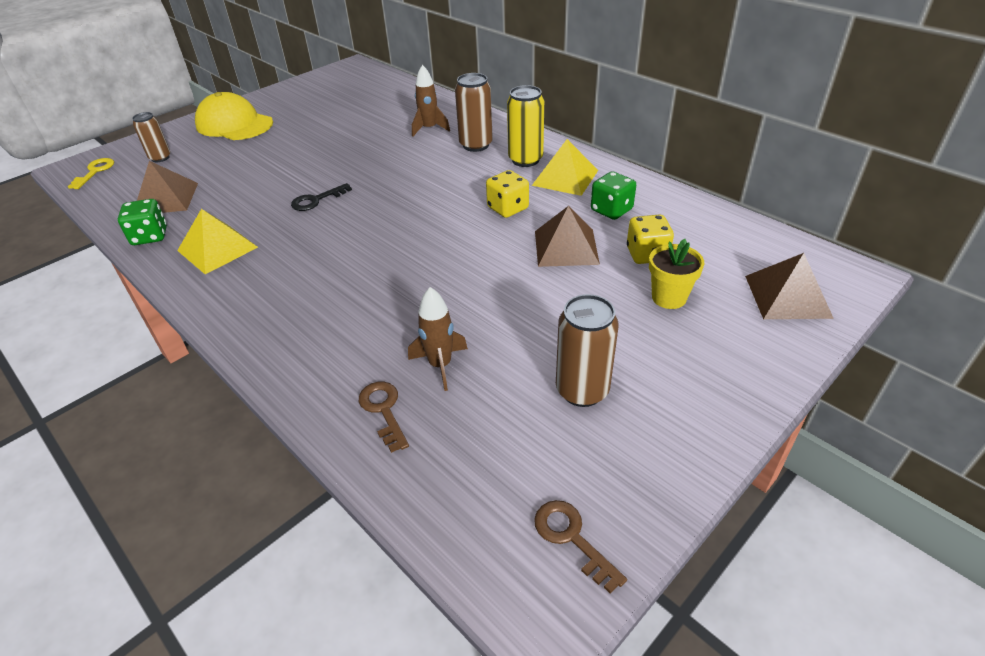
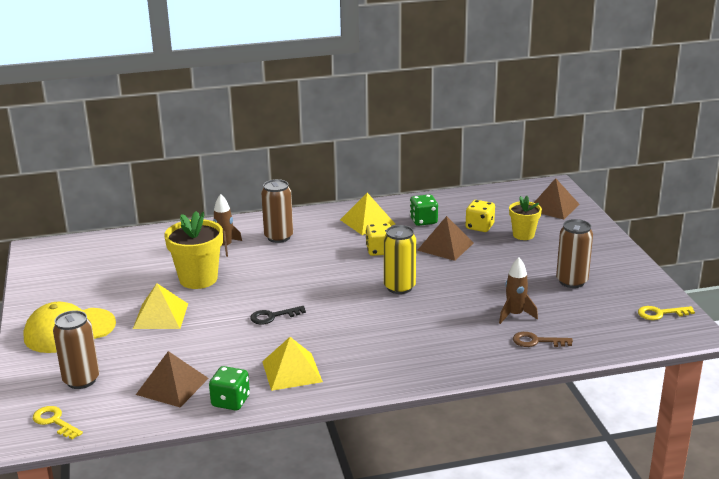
camera: 60 degrees left, 15 degrees down
(160, 158) = (81, 380): brown can -> brown can, size x1.51
(281, 149) = (160, 316): none -> yellow pyramid
(317, 200) = (273, 316): black key -> black key turned 75 degrees clockwise
(358, 140) = (198, 279): none -> yellow flower pot
(525, 160) = (326, 227): yellow can -> yellow can (399, 287)
(572, 538) = (661, 313): brown key -> yellow key

